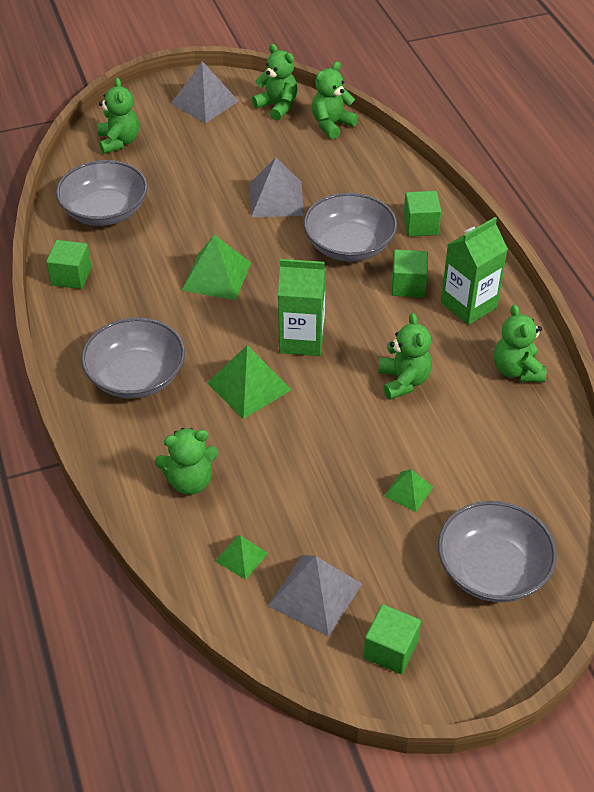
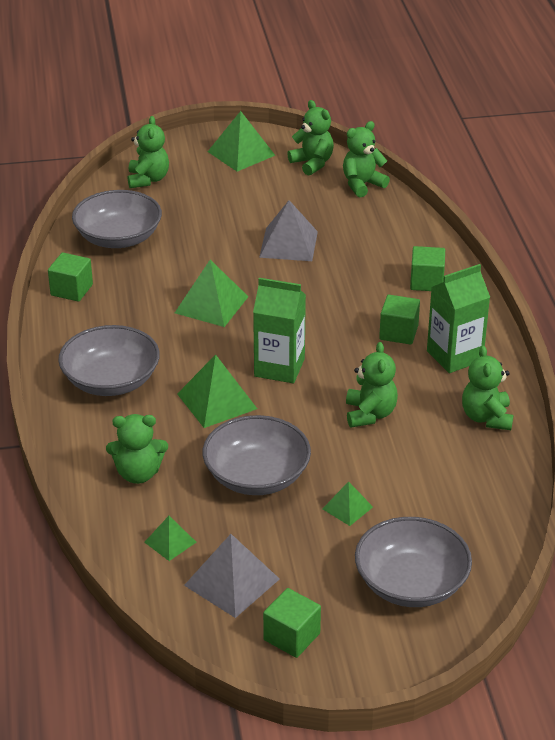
camera: 10 degrees right, 10 degrees down
(204, 102) = (241, 153): grey pyramid -> green pyramid
(349, 245) = (349, 291): grey bowl -> grey bowl (256, 476)

